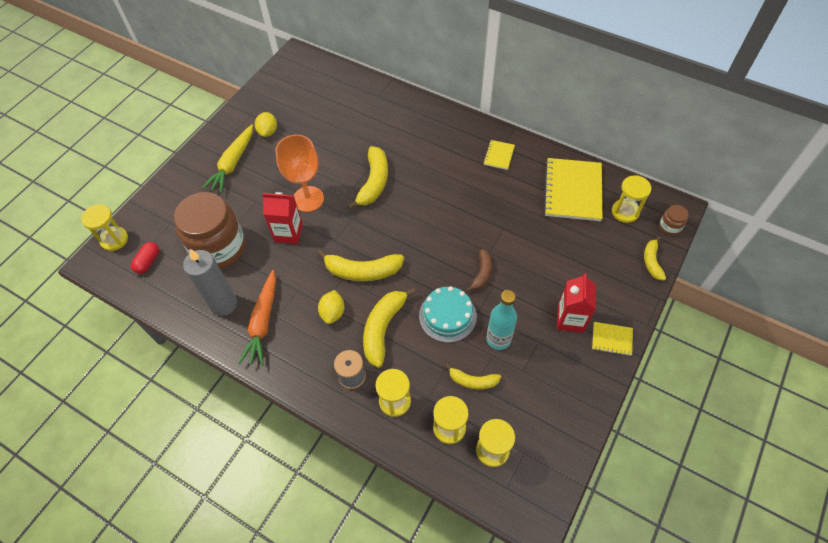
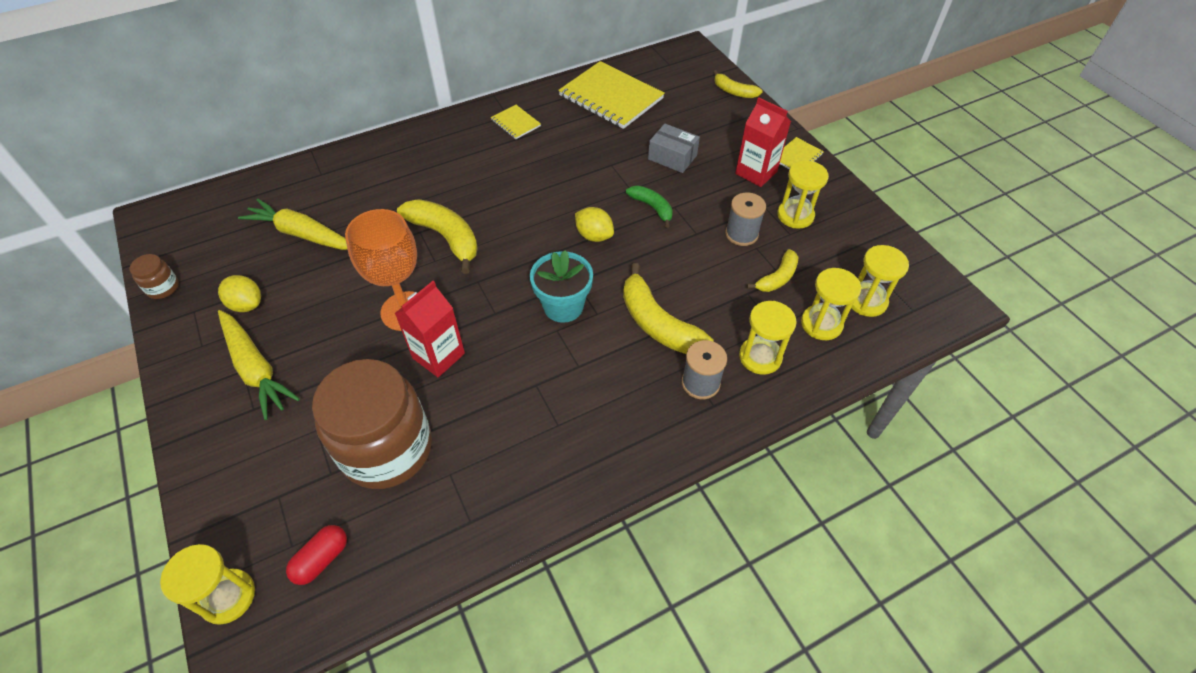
camera: 60 degrees left, 5 degrees down
(148, 262) = (322, 559): red capsule -> red capsule turned 75 degrees clockwise
(223, 304) = (487, 482): grey candle -> none
(263, 322) = (554, 446): orange carrot -> none
(329, 119) = (302, 234): none -> yellow carrot
(333, 313) = (598, 362): yellow lemon -> yellow lemon (594, 236)
(362, 271) = (563, 306): yellow banana -> turquoise flower pot
(447, 316) = (683, 260): turquoise cake -> none
(482, 273) = (652, 208): brown banana -> green banana
(498, 339) = (741, 234): turquoise bottle -> grey spool
(541, 259) = (672, 157): none -> grey box
(625, 212) = (666, 79): yellow hourglass -> yellow hourglass (795, 215)
(669, 227) = (706, 63): brown jar -> brown jar (163, 288)

